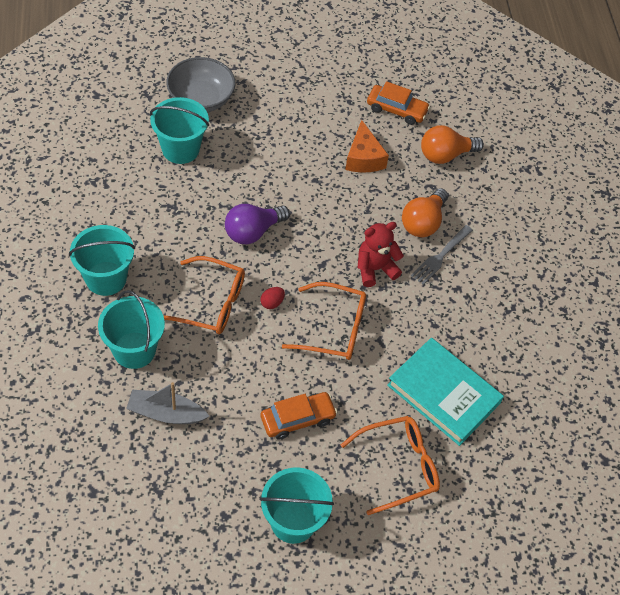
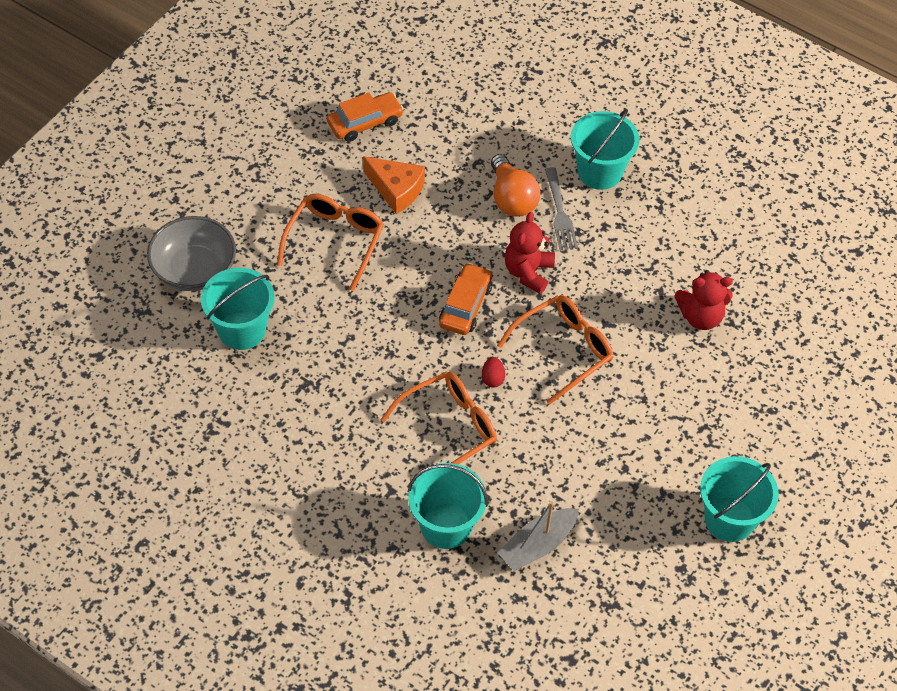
camera: 45 degrees left, 0 degrees up
(106, 278) = (341, 496): turquoise bucket -> turquoise bucket (599, 172)
(253, 231) = (398, 338): purple light bulb -> none
(297, 419) = (632, 444): orange car -> orange car (465, 305)
(398, 466) = (742, 402): orange glasses -> orange glasses (335, 241)
(443, 394) = (700, 316): turquoise book -> red teddy bear
(445, 155) = (453, 125): orange light bulb -> none

